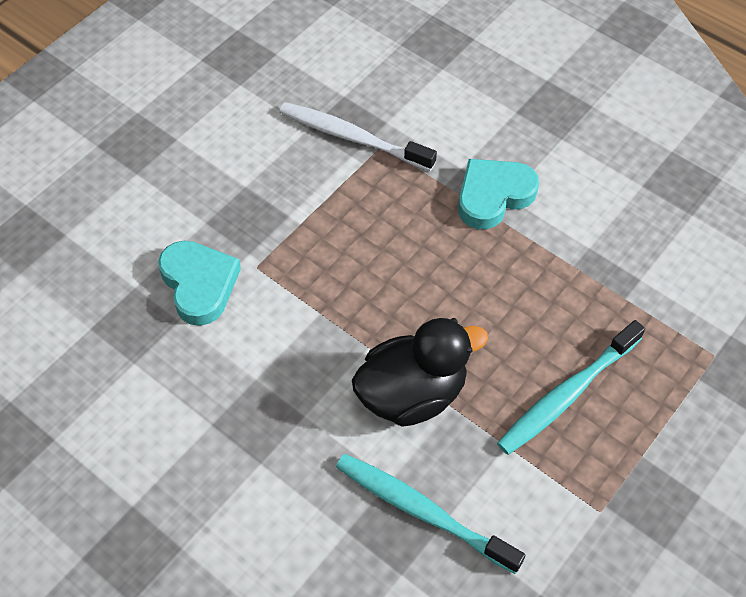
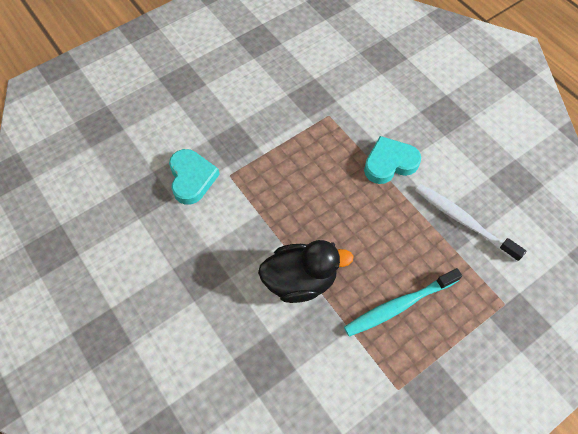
camera: 15 degrees right, 5 degrees up
(352, 137) = (312, 106): white toothbrush -> white toothbrush (463, 221)
(422, 511) = (284, 359): turquoise toothbrush -> none

